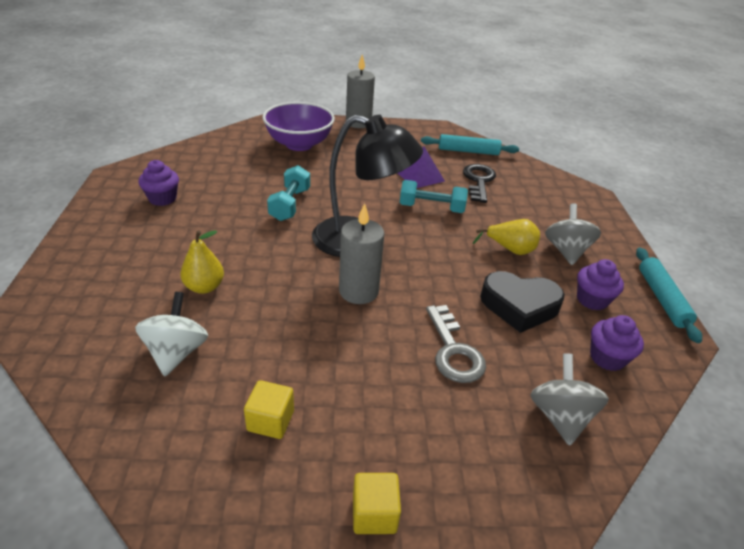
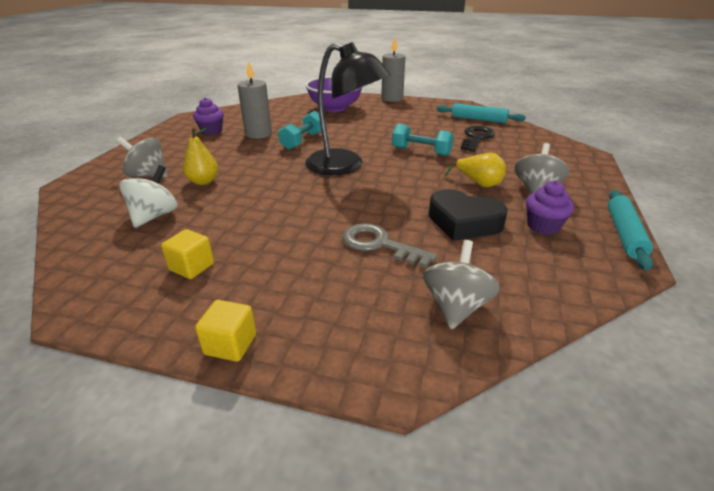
camera: 20 degrees right, 5 degrees down
(124, 286) = (148, 175): none -> grey spinning top
(358, 291) = (321, 196): grey candle -> grey candle (258, 134)
(420, 176) = (424, 131): purple pyramid -> none
(453, 351) = (379, 244): grey key -> grey key turned 120 degrees clockwise
(607, 358) = (535, 270): purple cupcake -> none

